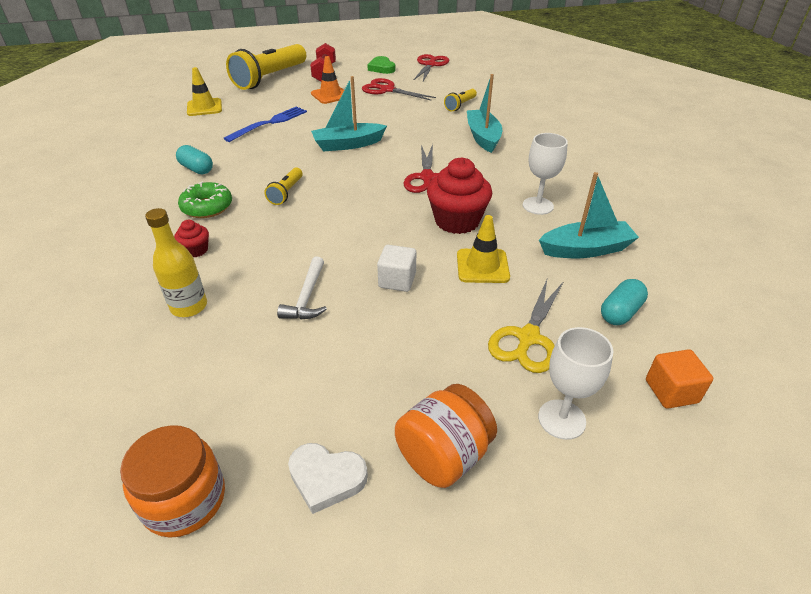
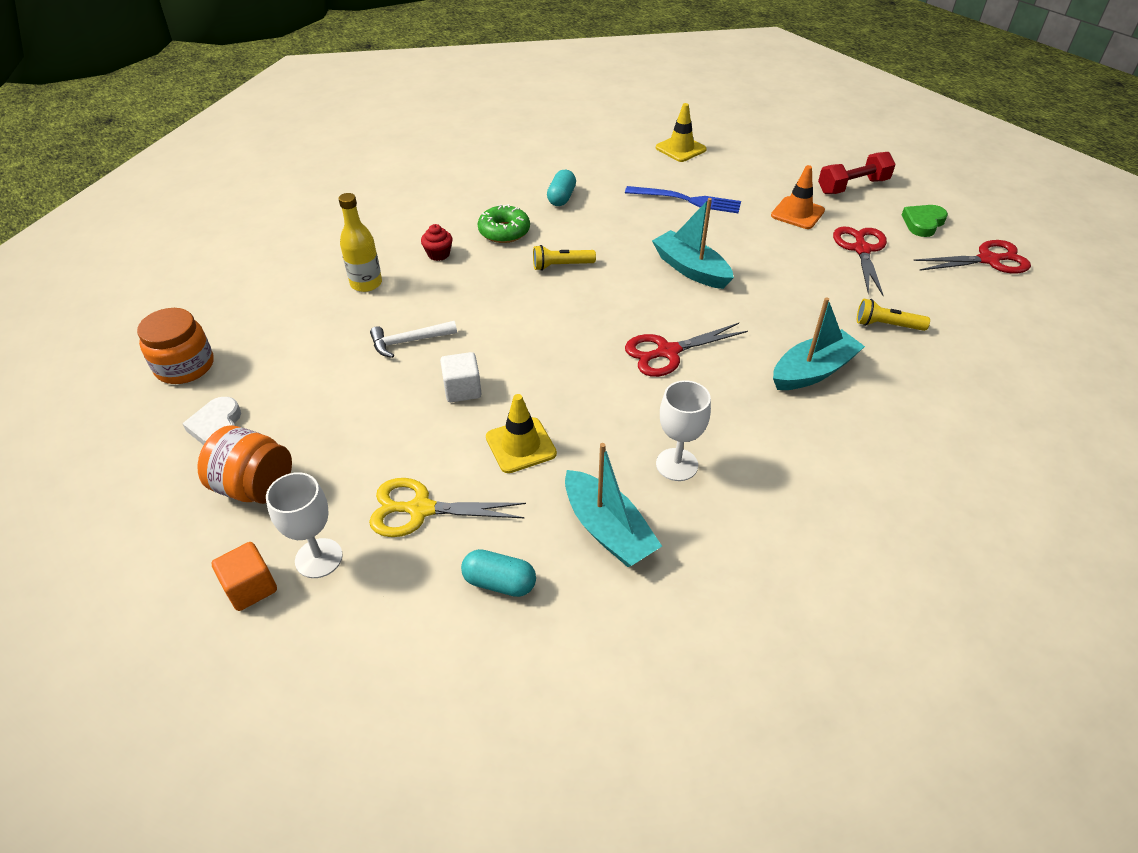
camera: 65 degrees right, 5 degrees up
(270, 78) = (792, 157): yellow flashlight -> none
(457, 221) = (593, 402): red cupcake -> none
(671, 391) = (387, 645): orange cube -> orange cube (251, 587)

